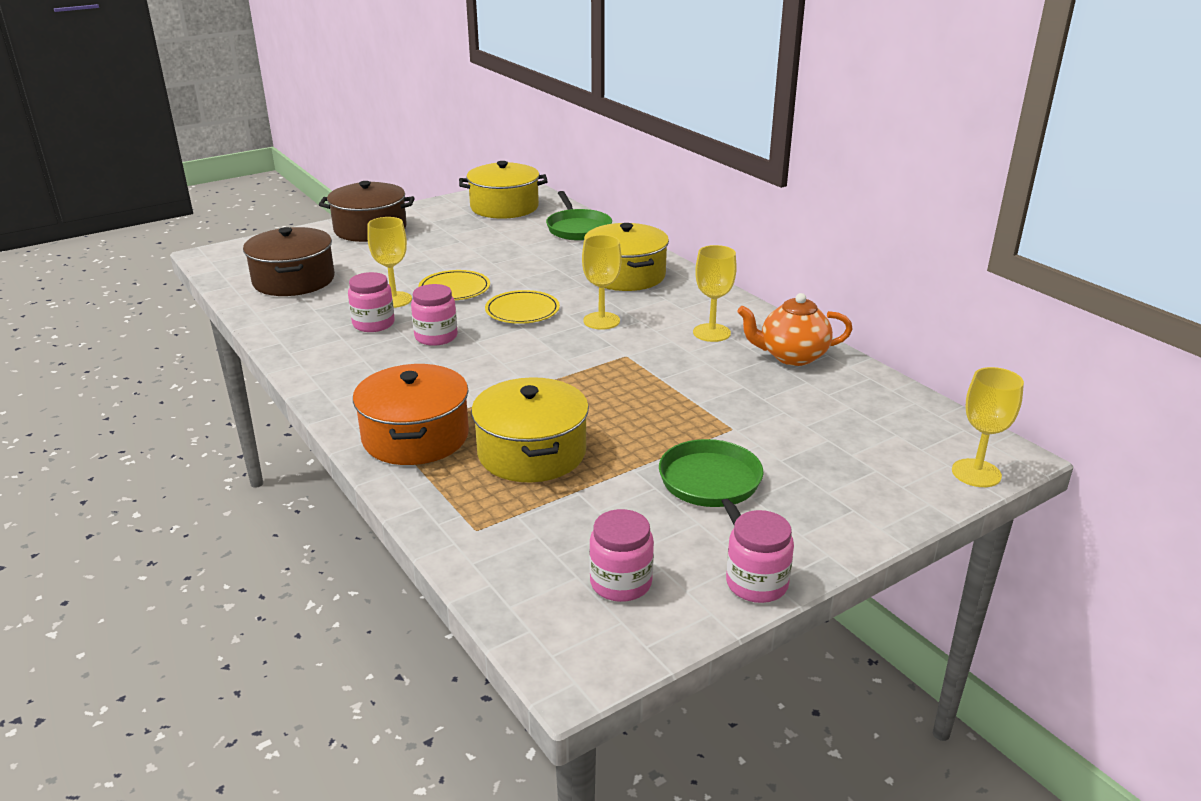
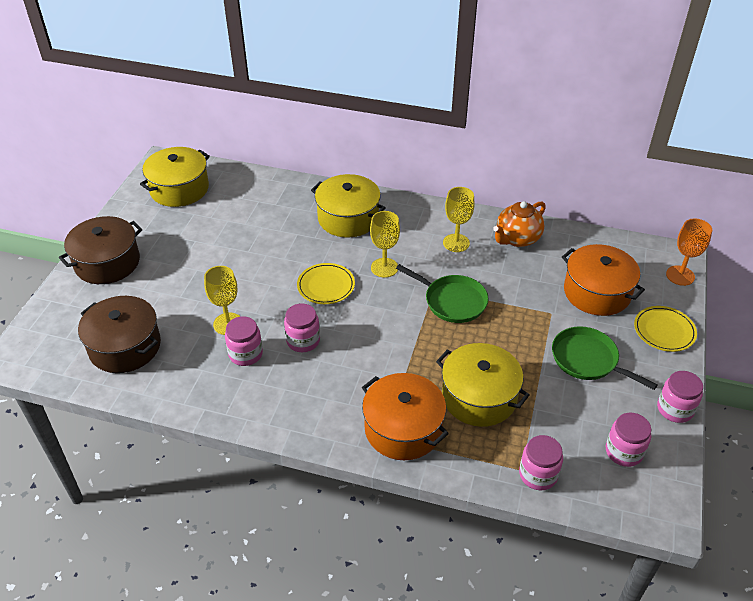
camera: 40 degrees left, 15 degrees up
(454, 289) = (255, 290): yellow plate -> yellow plate (664, 330)
(486, 544) = (538, 474): none -> pink jar
(578, 228) = (261, 187): green pan -> green pan (452, 301)
(823, 437) = (597, 292): none -> orange pot
(976, 473) = (680, 275): yellow goblet -> orange goblet

